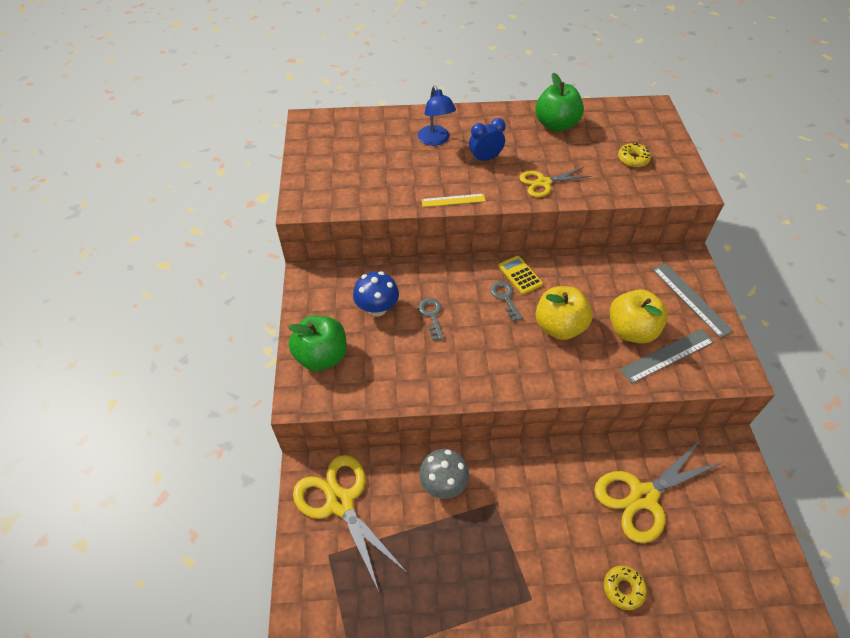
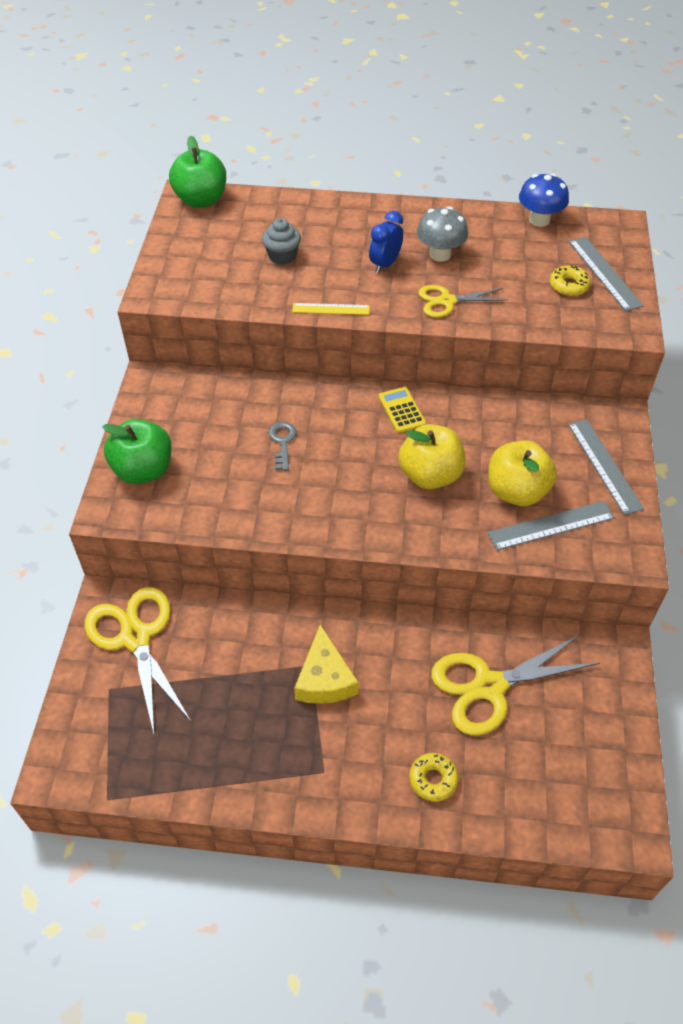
camera: 10 degrees right, 0 degrees up
(377, 308) = (221, 426): blue mushroom -> blue mushroom (539, 220)
(400, 161) = (282, 256): none -> grey cupcake
(435, 140) = (332, 235): blue lamp -> none
(443, 484) = (257, 636): grey mushroom -> grey mushroom (440, 254)
(485, 159) = (385, 264): blue clock -> blue clock turned 45 degrees counterclockwise
(505, 298) = (375, 434): grey key -> none
(509, 513) = (324, 678): none -> yellow cheese
(556, 125) = (486, 233): green apple -> green apple (201, 200)
(656, 146) = (604, 273): none -> grey ruler

